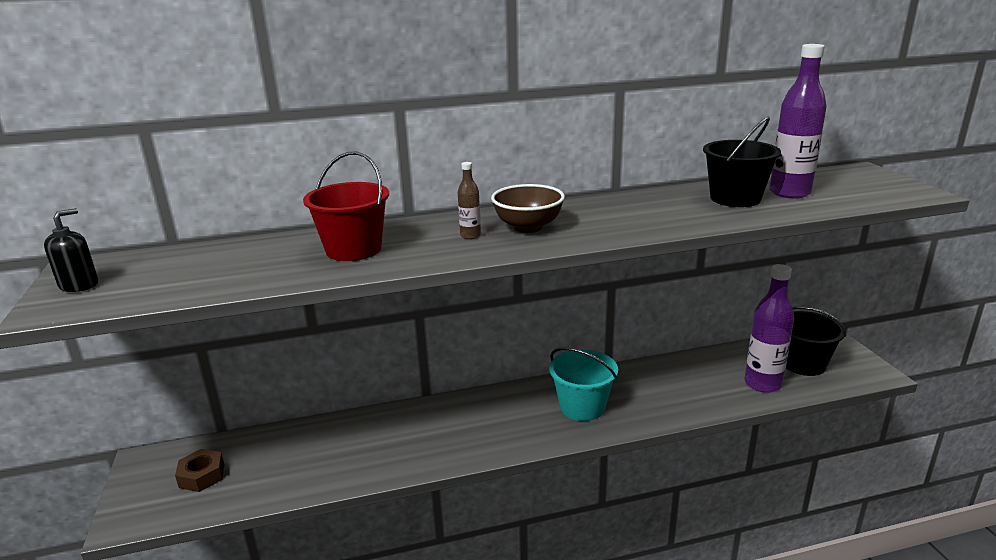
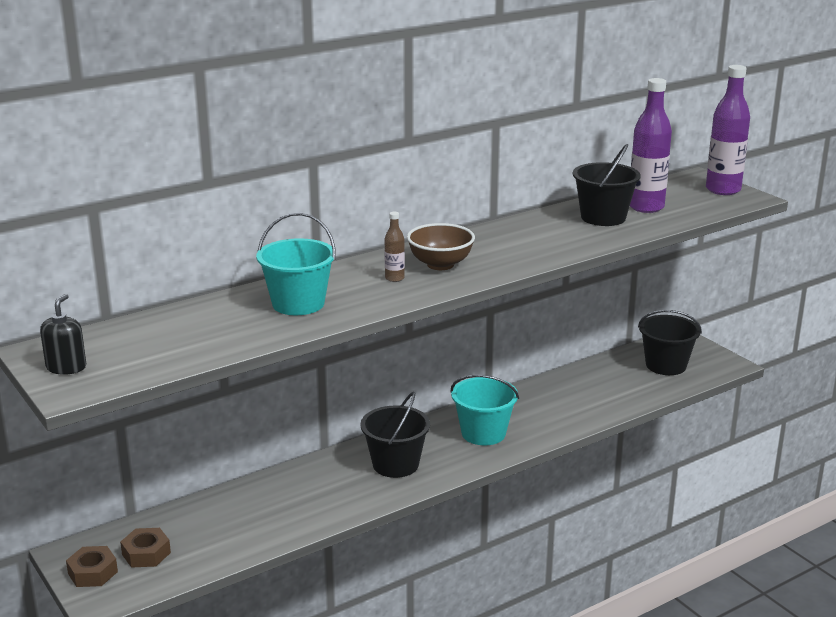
camera: 20 degrees left, 0 degrees up
(144, 486) = (93, 572): none -> brown nut
(353, 249) = (298, 303): red bucket -> turquoise bucket
(480, 425) = (395, 464): none -> black bucket
(762, 384) = (636, 388): purple bottle -> purple bottle (723, 190)

